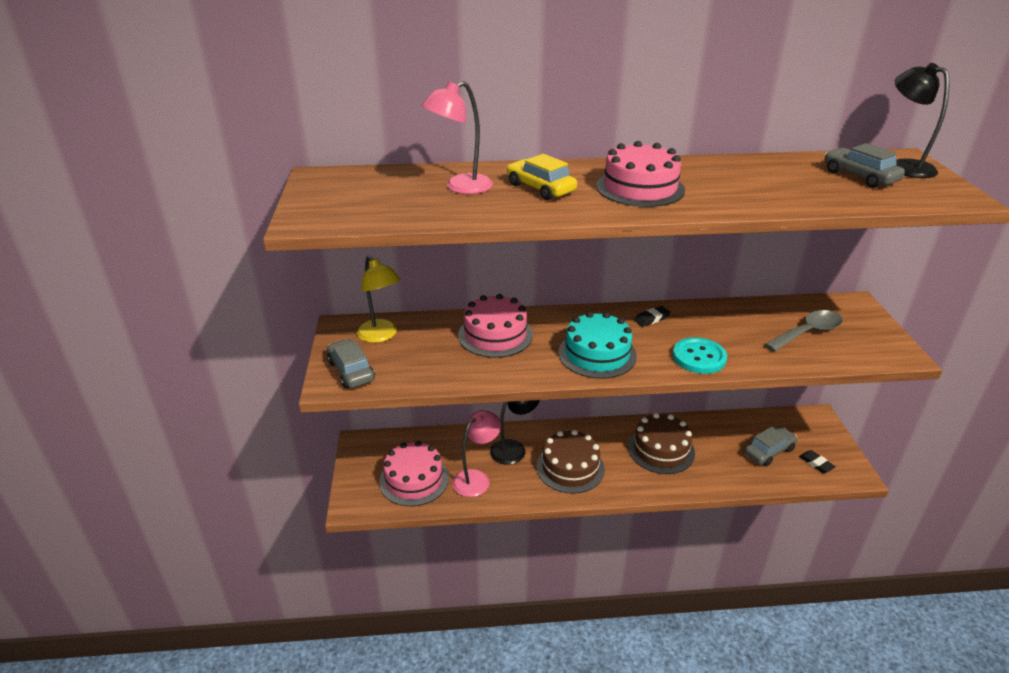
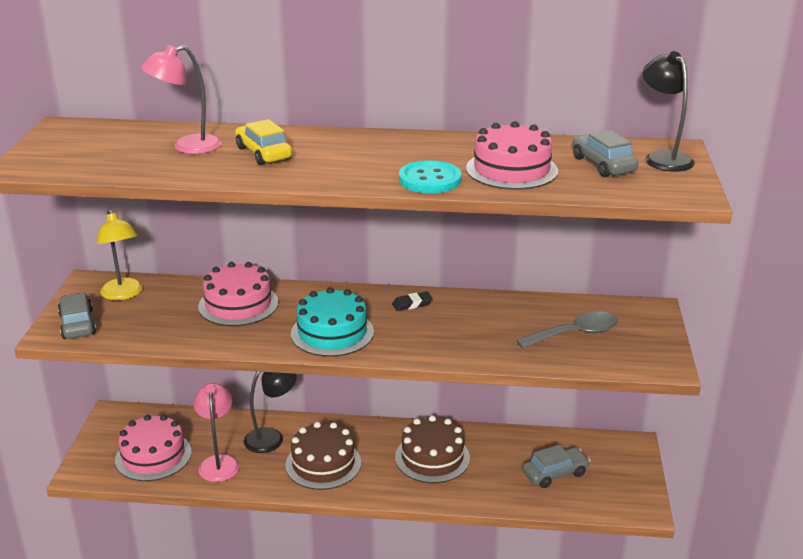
camera: 10 degrees right, 5 degrees down
(476, 478) = (219, 462): pink lamp -> pink lamp turned 60 degrees counterclockwise
(640, 188) = (362, 160): pink cake -> pink cake (511, 170)
(699, 357) = (438, 346): turquoise button -> turquoise button (430, 179)
(816, 463) = (603, 492): black eraser -> none

